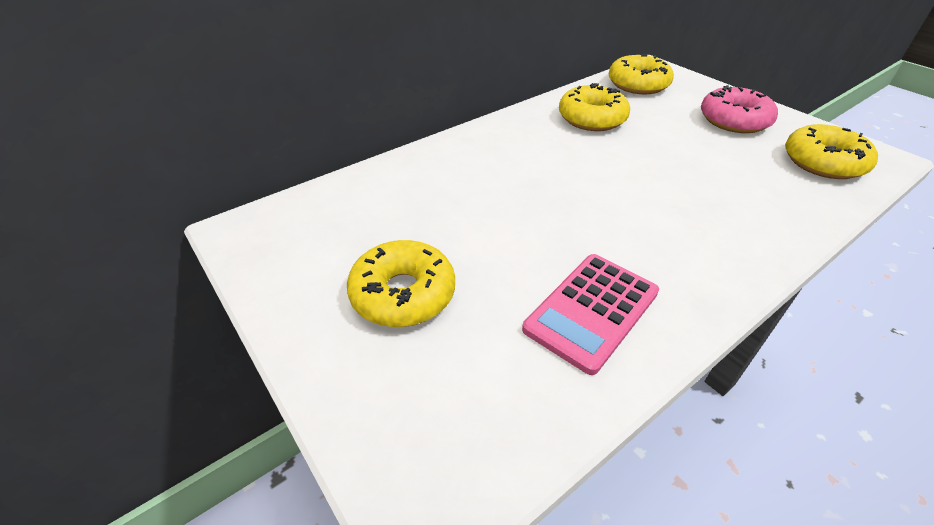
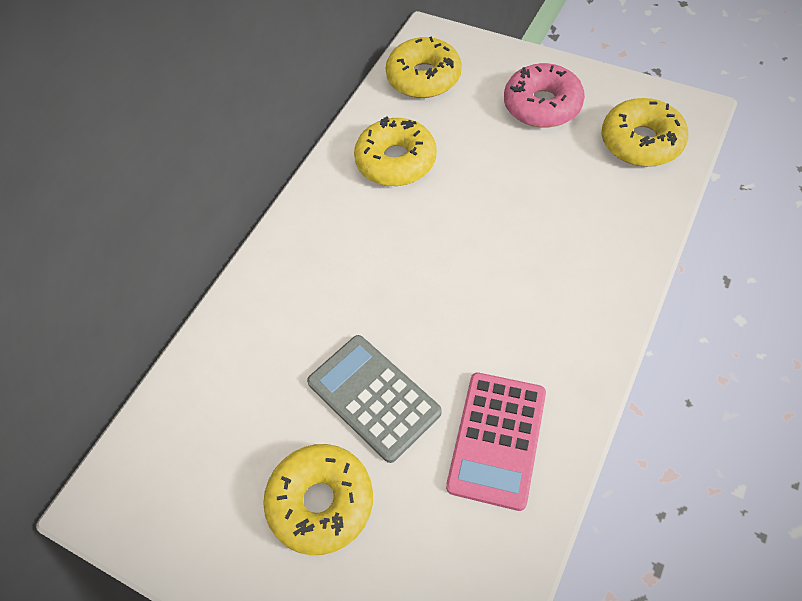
camera: 20 degrees left, 15 degrees up
(492, 242) = (373, 397): none -> grey calculator

